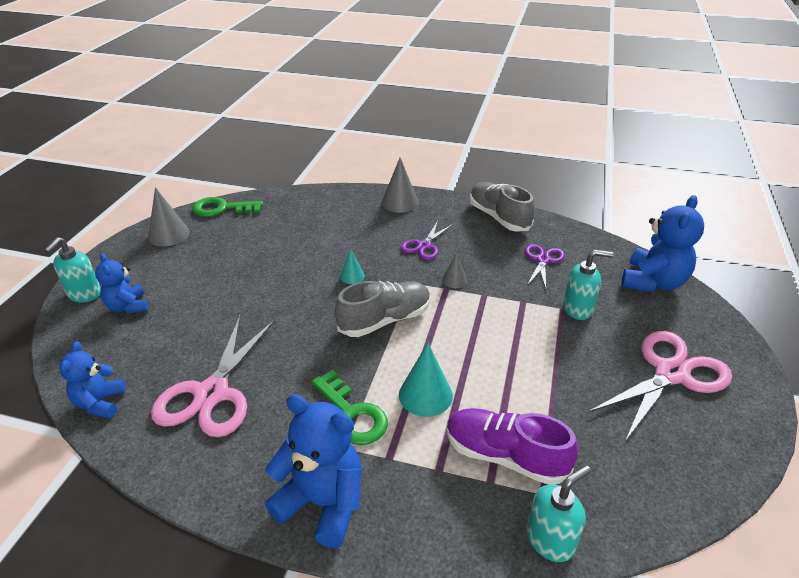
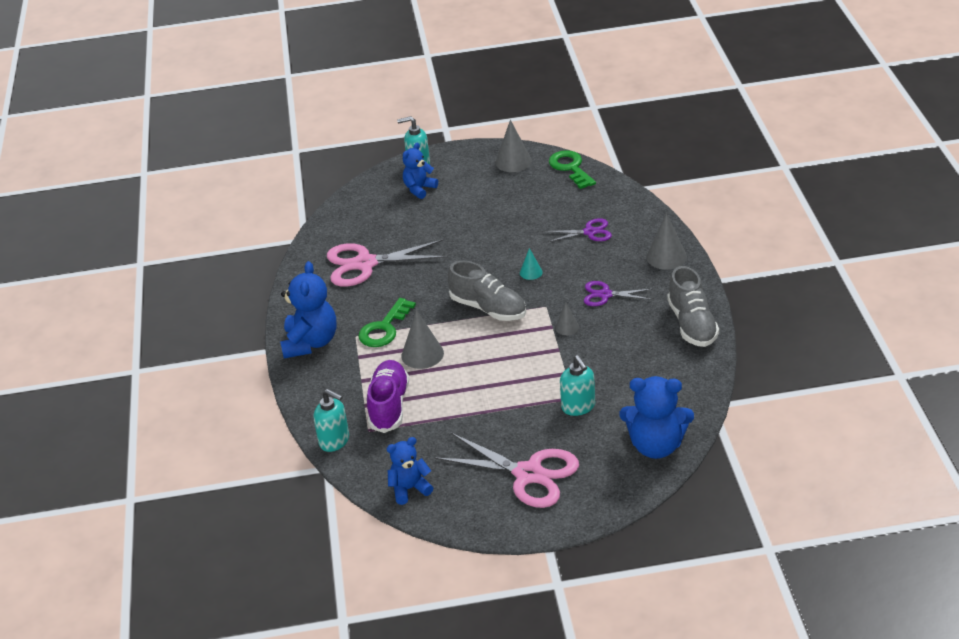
camera: 70 degrees right, 0 degrees up
(100, 403) = (331, 226): blue teddy bear -> blue teddy bear (409, 489)
(425, 395) = (422, 354): turquoise cone -> grey cone
(499, 217) = (692, 324): grey shoe -> grey shoe turned 135 degrees clockwise
(543, 260) = (639, 370): purple scissors -> purple scissors (590, 232)

